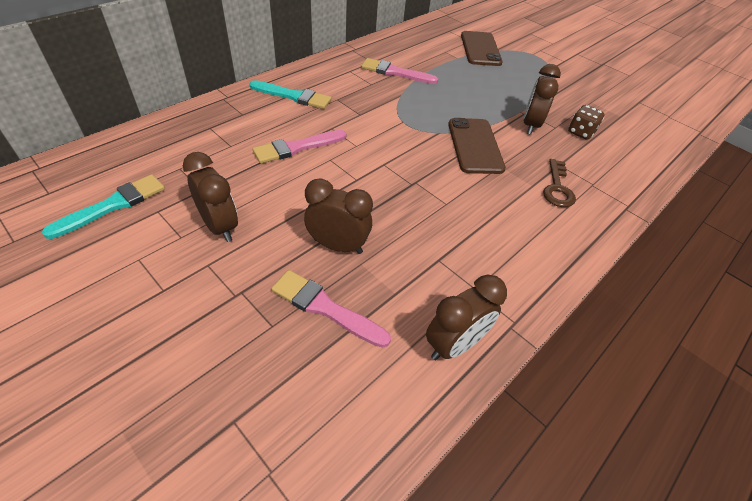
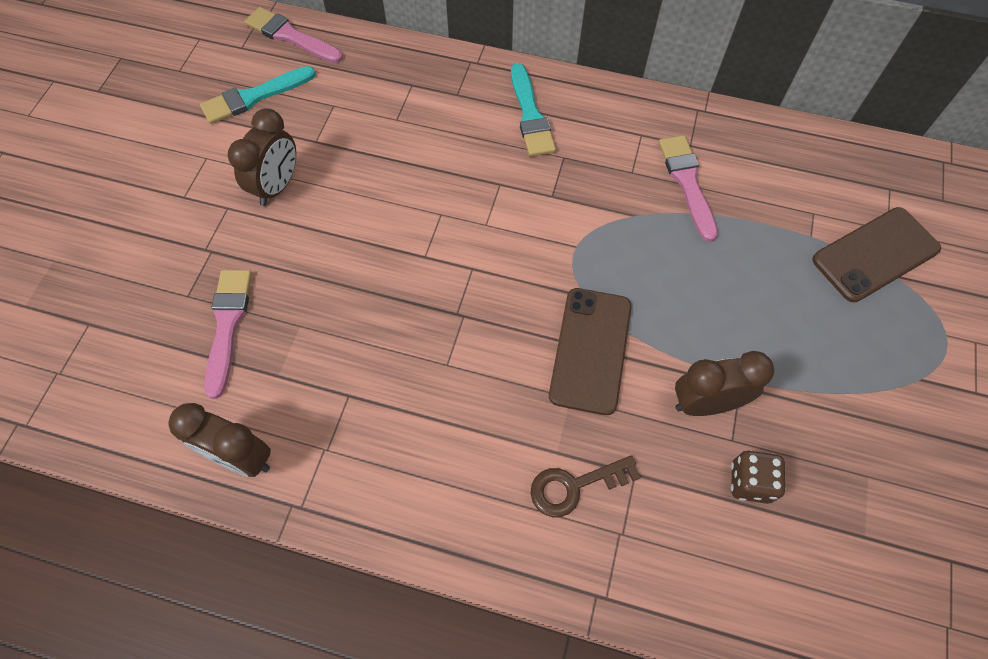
camera: 65 degrees right, 15 degrees up
(113, 205) = (254, 97): turquoise brush -> turquoise brush turned 135 degrees clockwise
(297, 147) = (437, 174): pink brush -> pink brush (290, 36)
(338, 246) = (311, 293): brown clock -> none
(475, 146) = (590, 350): brown phone -> brown phone turned 45 degrees counterclockwise

